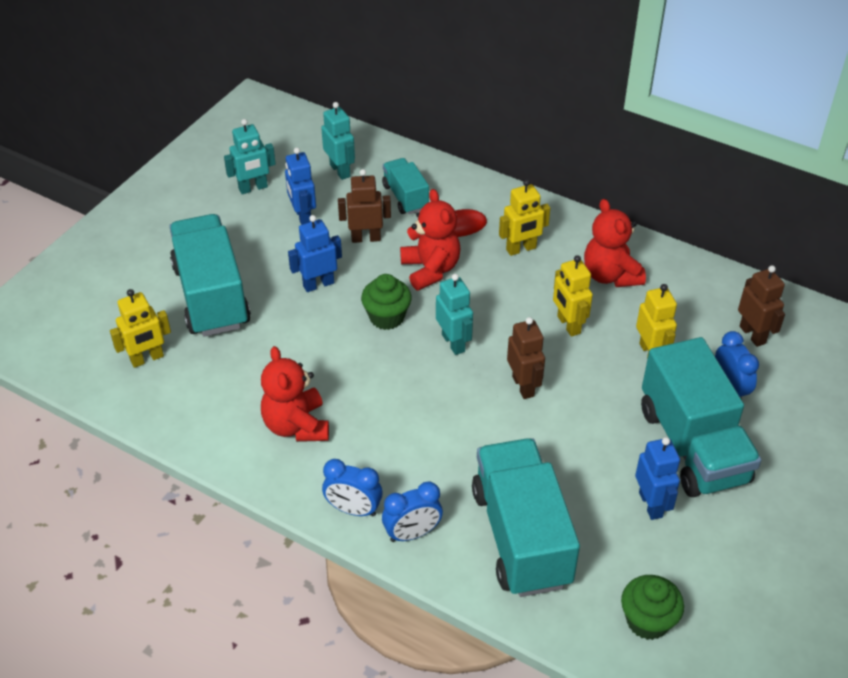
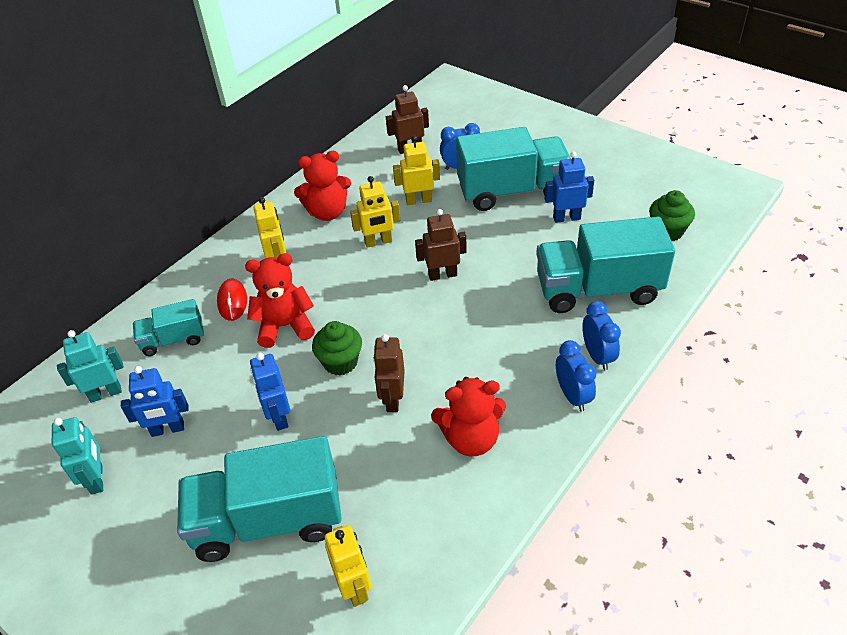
camera: 80 degrees left, 0 degrees up
(353, 509) = (572, 396): blue clock -> blue clock turned 45 degrees counterclockwise
(366, 238) = (223, 374): brown robot -> brown robot (392, 399)
(453, 343) = (384, 316): turquoise robot -> none

